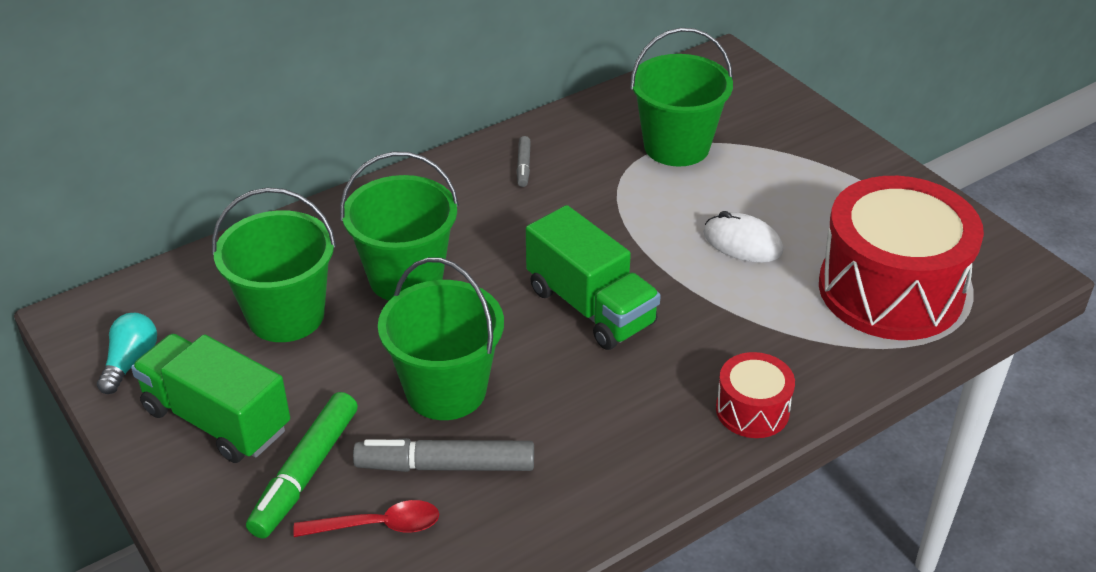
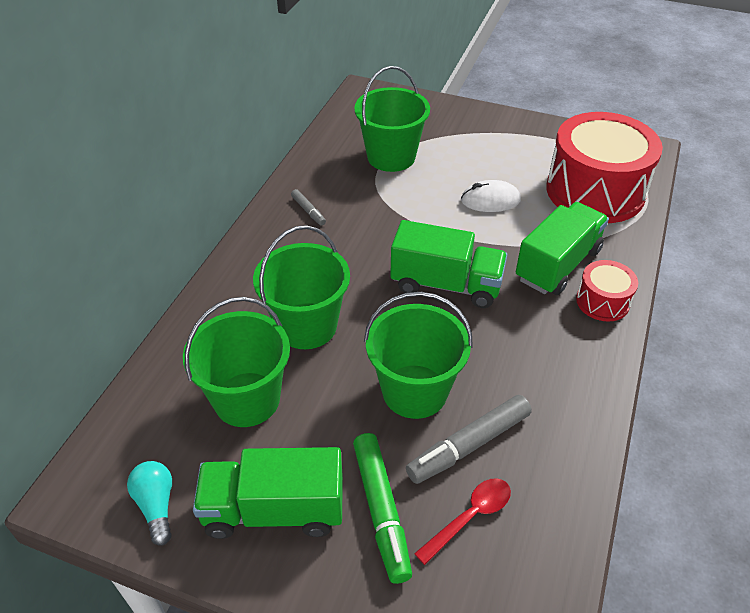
camera: 35 degrees left, 5 degrees up
(743, 347) = (558, 265): none -> green truck

